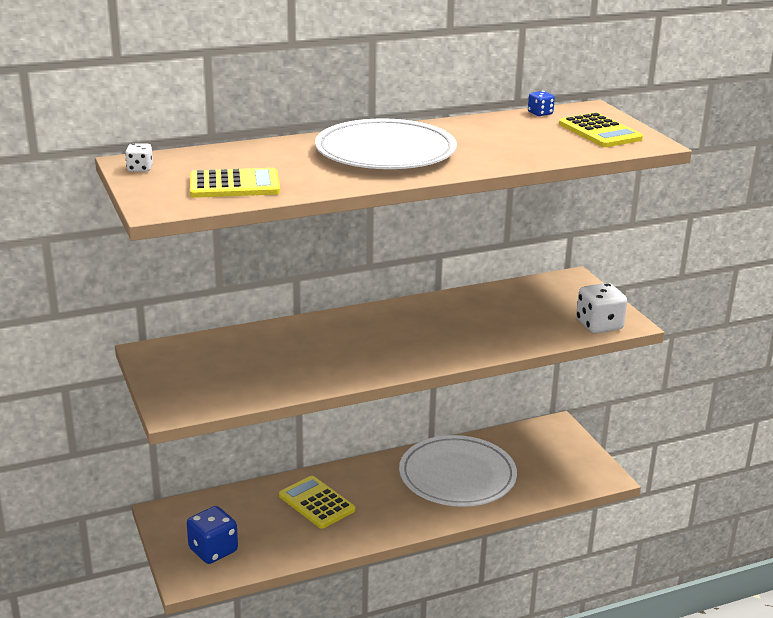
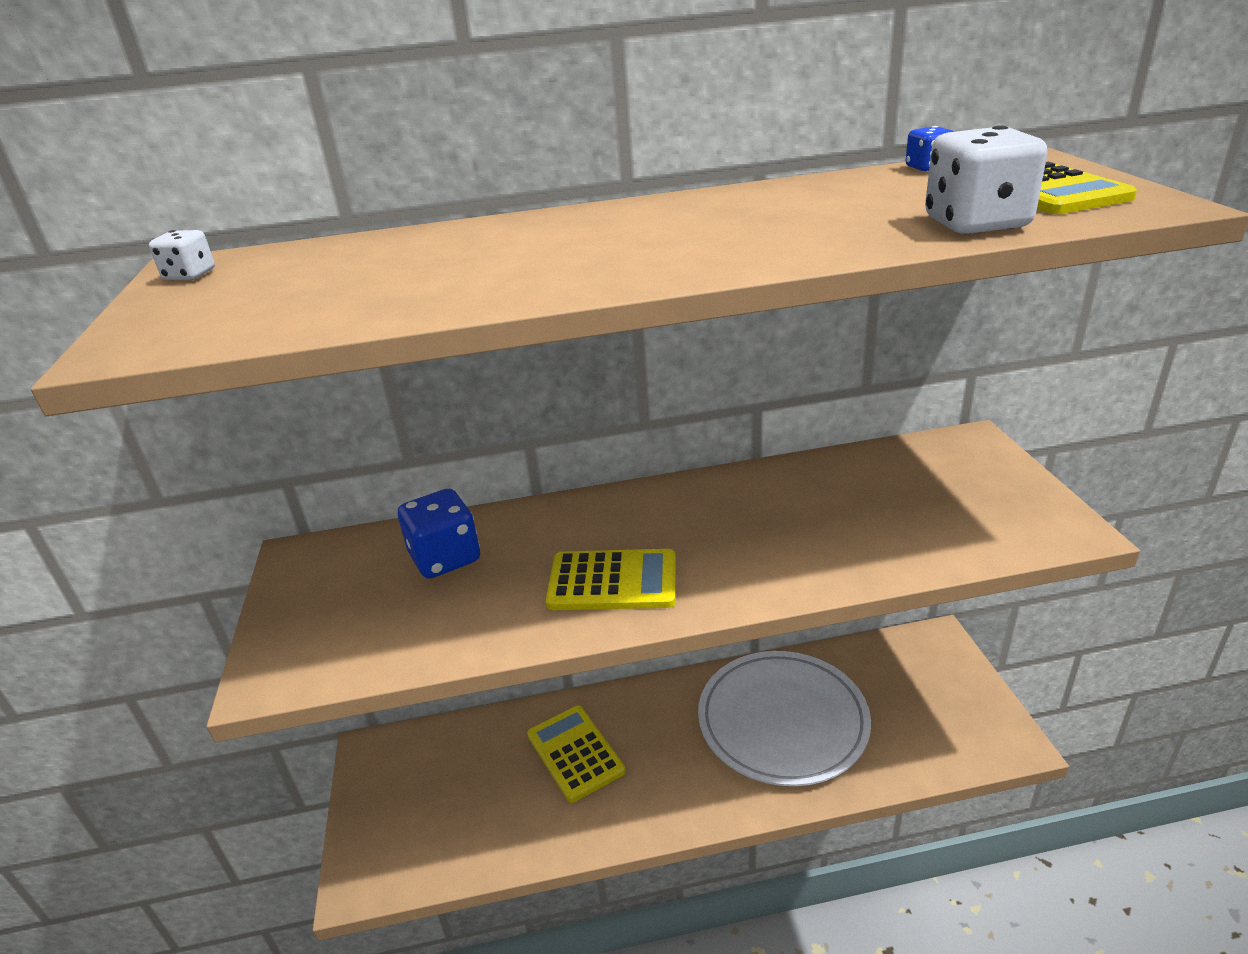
camera: 15 degrees right, 5 degrees up
(213, 550) = (412, 829): blue dice -> blue dice (445, 558)
(234, 185) = (310, 301): yellow calculator -> yellow calculator (612, 581)
(385, 152) = (624, 236): white plate -> none
(599, 325) = (1017, 533): white dice -> white dice (976, 224)

